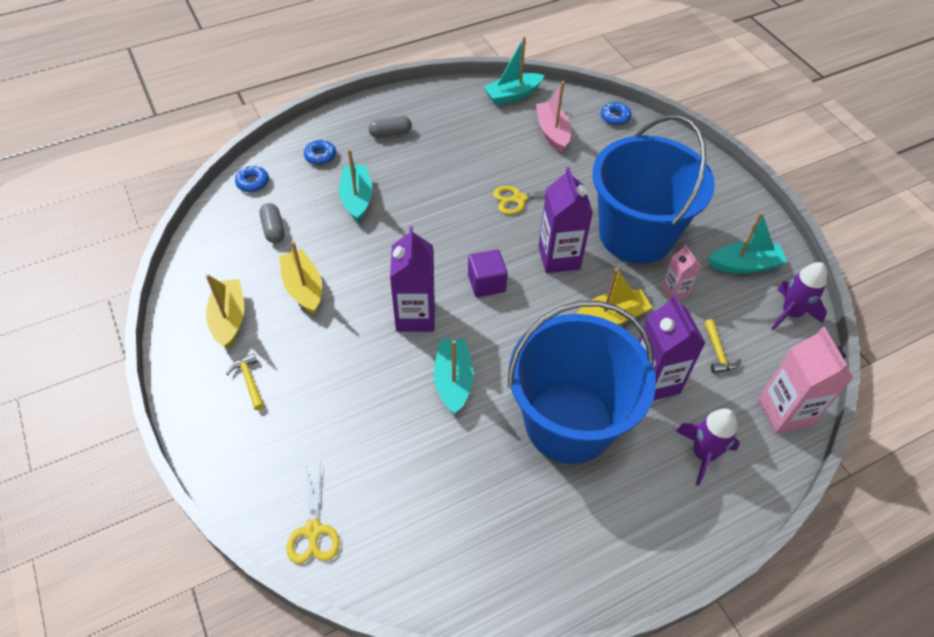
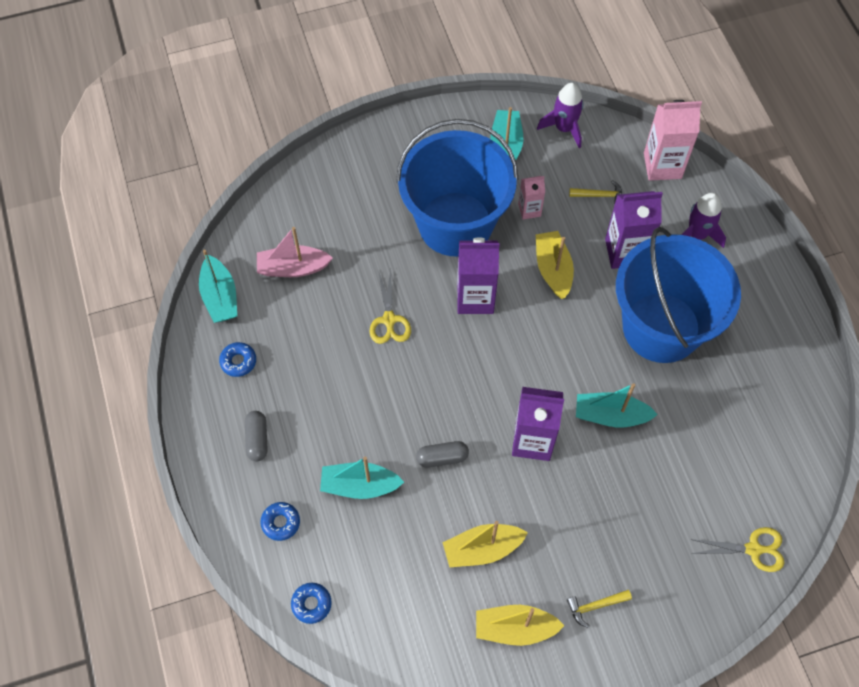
camera: 80 degrees left, 10 degrees up
(273, 229) = (392, 580): grey capsule -> grey capsule (442, 457)
(486, 283) = (499, 369): purple cube -> none
(615, 117) = (282, 202): blue donut -> blue donut (238, 361)

